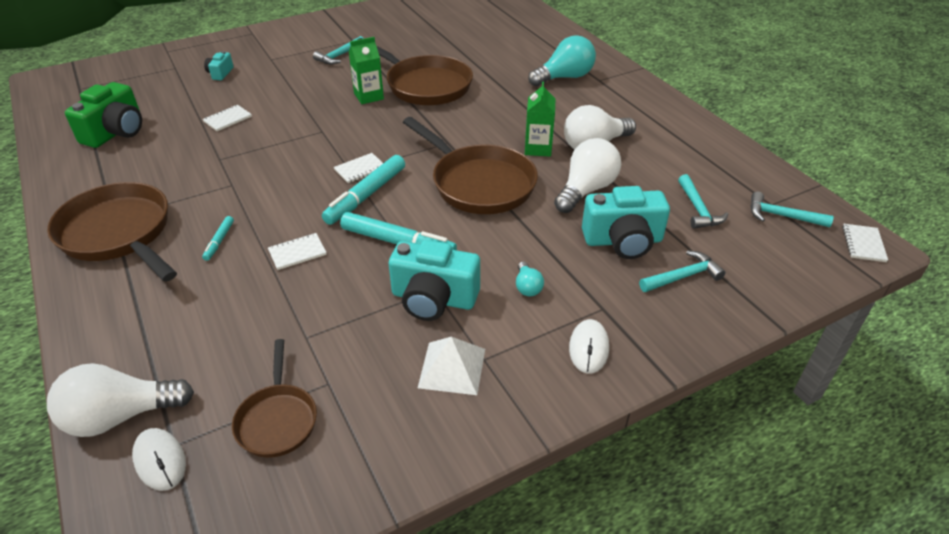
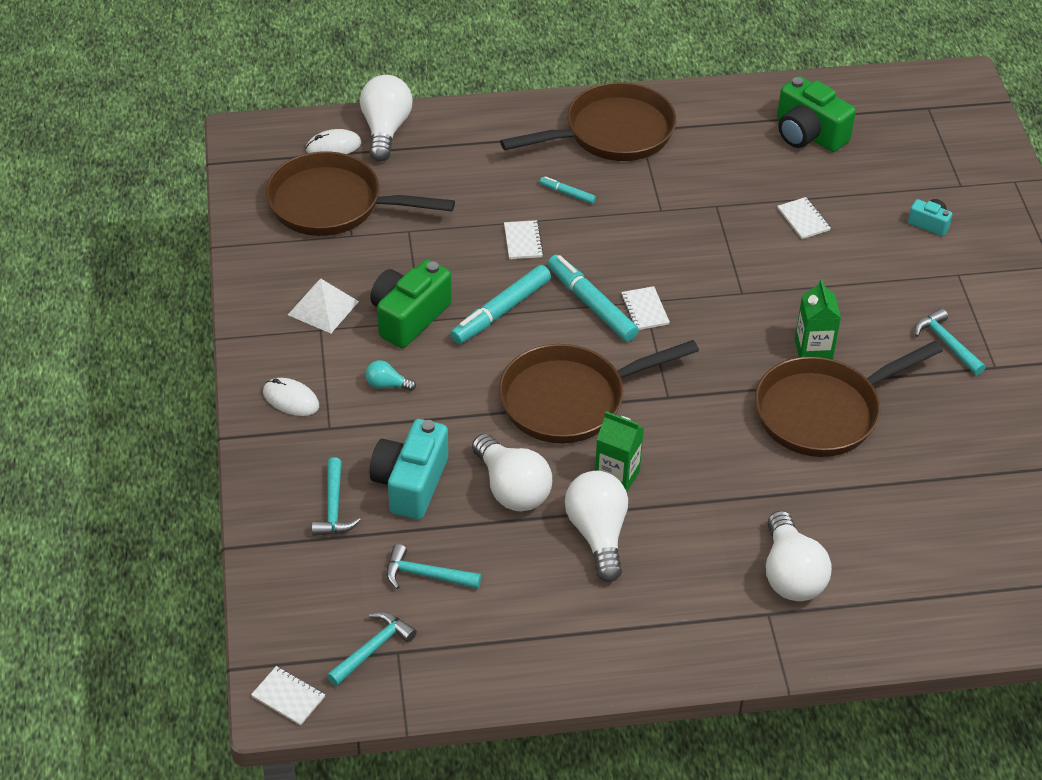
camera: 110 degrees right, 5 degrees up
(277, 420) = (333, 204): brown pan -> brown pan, size x1.77
(433, 299) = (409, 317): turquoise camera -> green camera
(564, 77) = (791, 574): turquoise light bulb -> white light bulb

